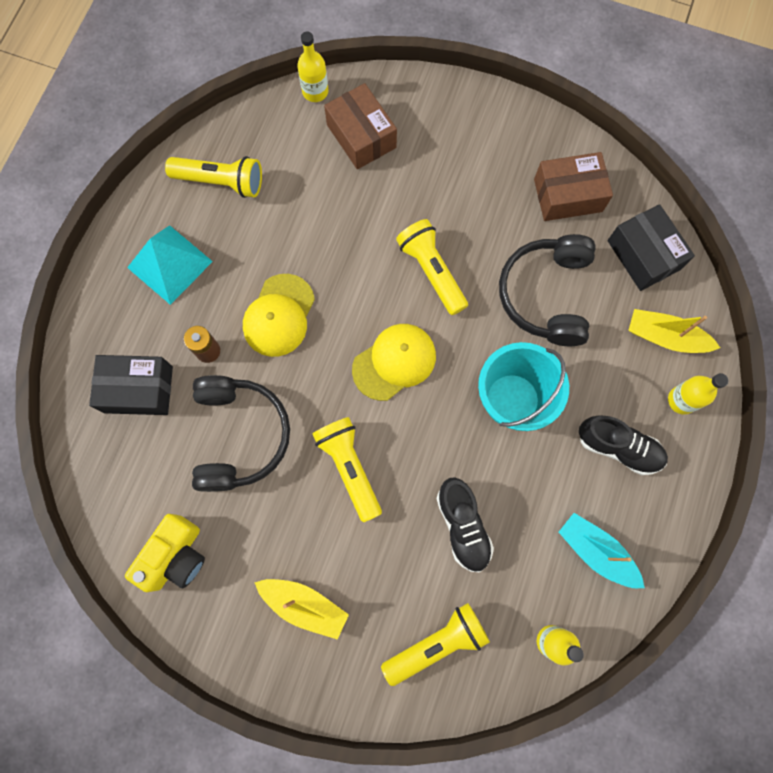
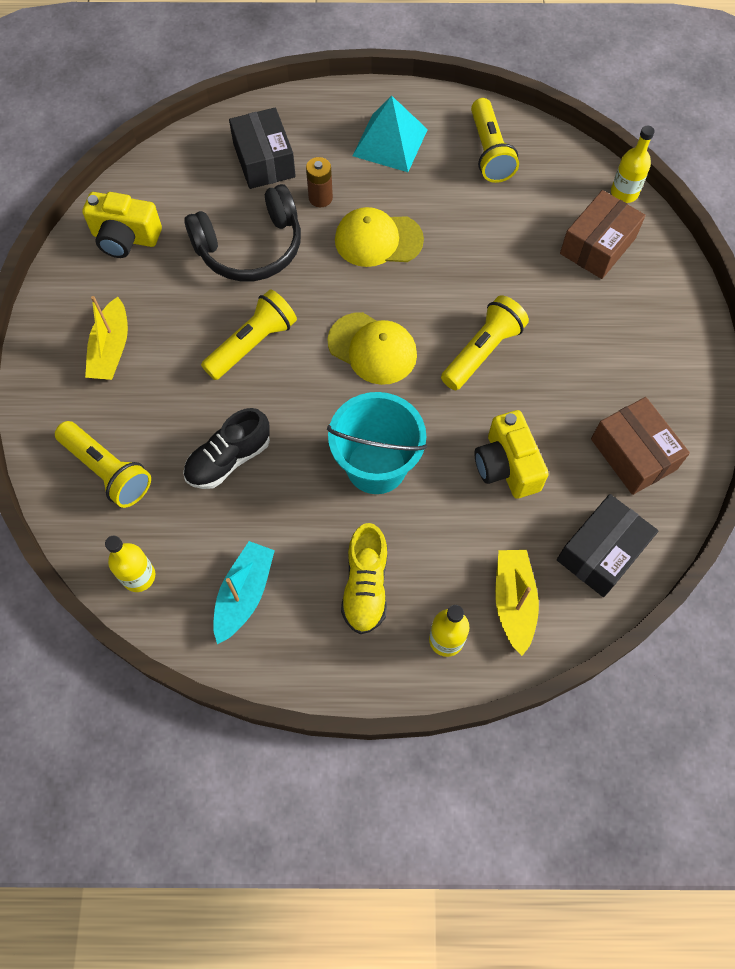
camera: 70 degrees right, 10 degrees down
(546, 295) = (507, 466): black headphones -> yellow camera
(618, 447) = (365, 586): black shoe -> yellow shoe

